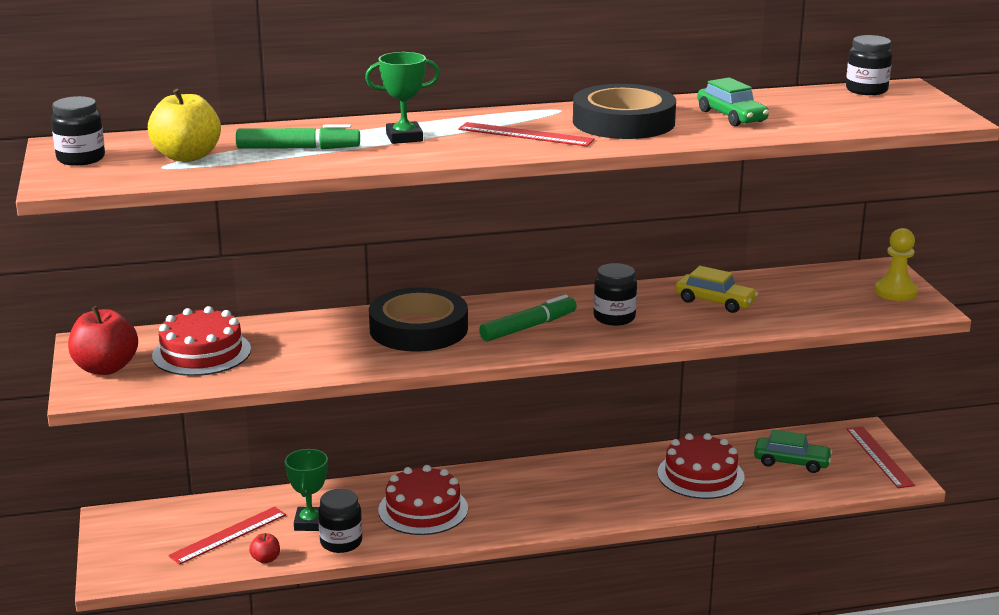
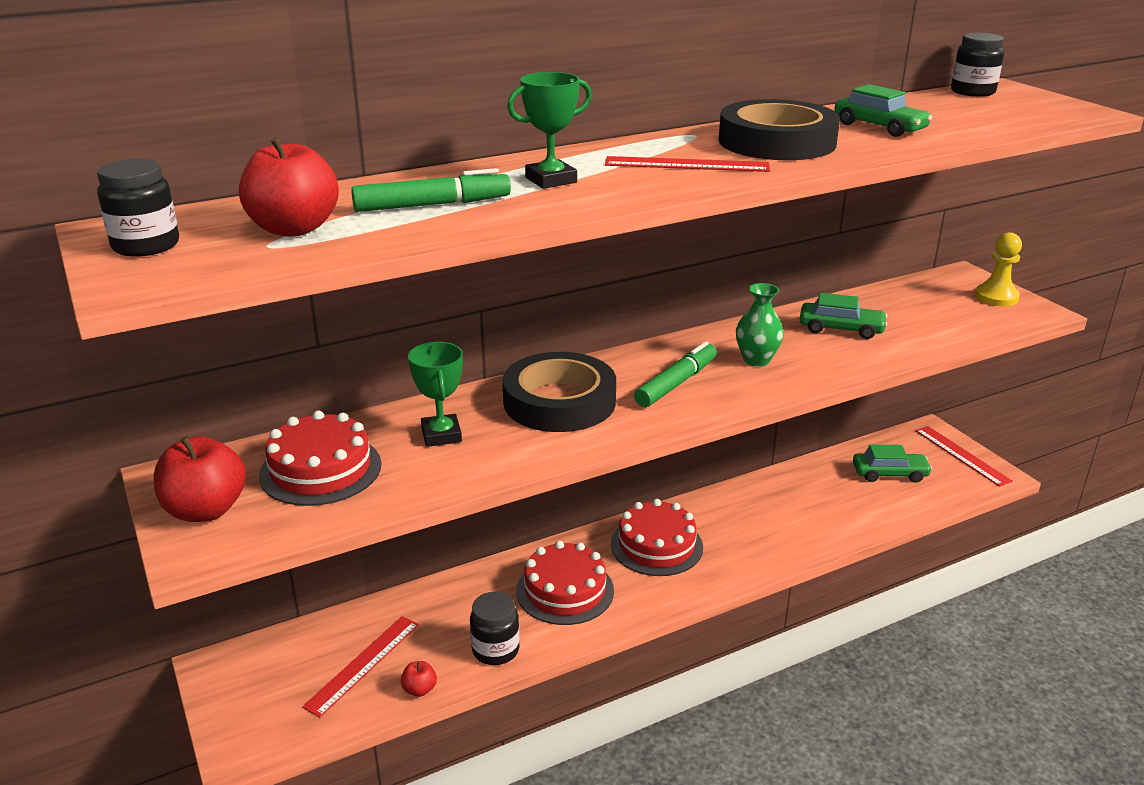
camera: 15 degrees left, 5 degrees up
(187, 156) = (294, 229): yellow apple -> red apple
(310, 523) = (450, 630): green trophy -> green trophy (441, 435)
(614, 318) = (756, 360): black jar -> green vase
(700, 475) = (816, 502): red cake -> red cake (656, 545)
(715, 302) = (841, 329): yellow car -> green car

